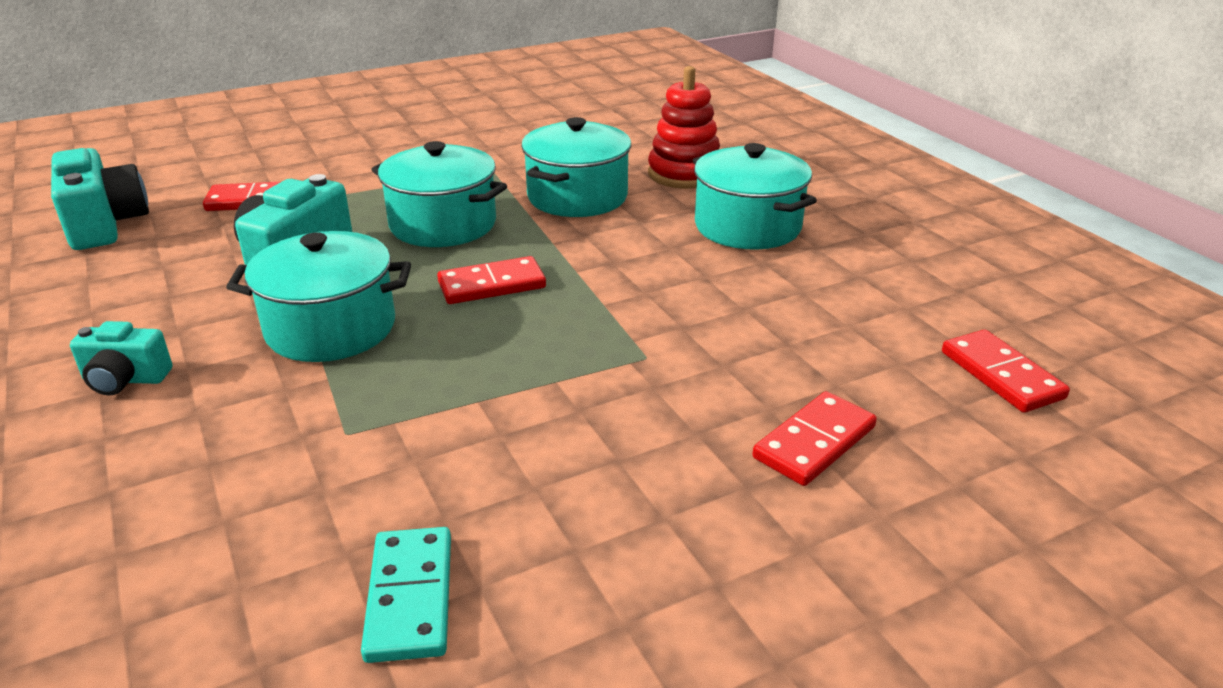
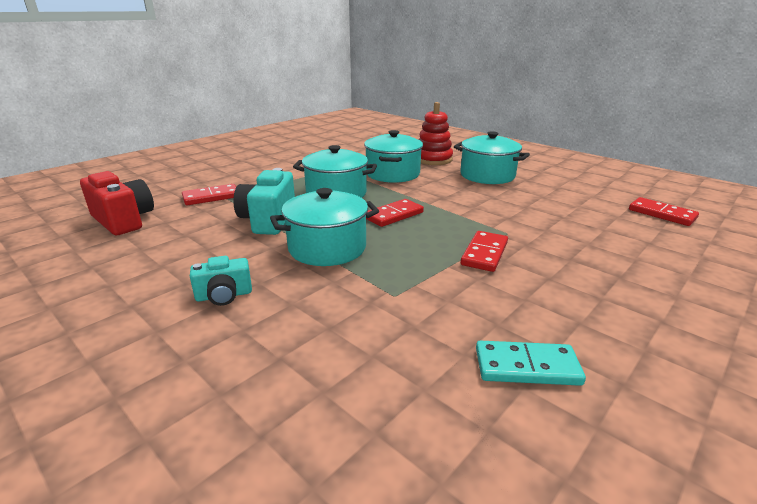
camera: 20 degrees left, 5 degrees down
(105, 225) = (123, 220): turquoise camera -> red camera
(410, 597) = (526, 366): turquoise domino -> turquoise domino turned 60 degrees counterclockwise
(814, 442) = (624, 253): red domino -> red domino (484, 253)

